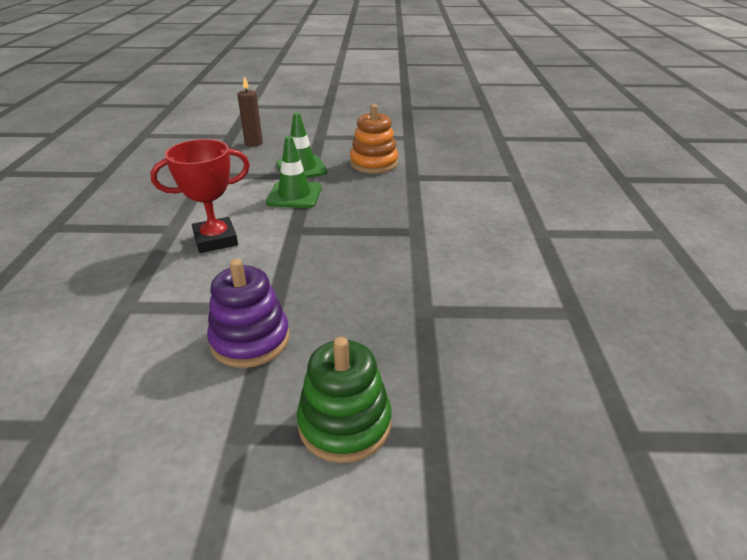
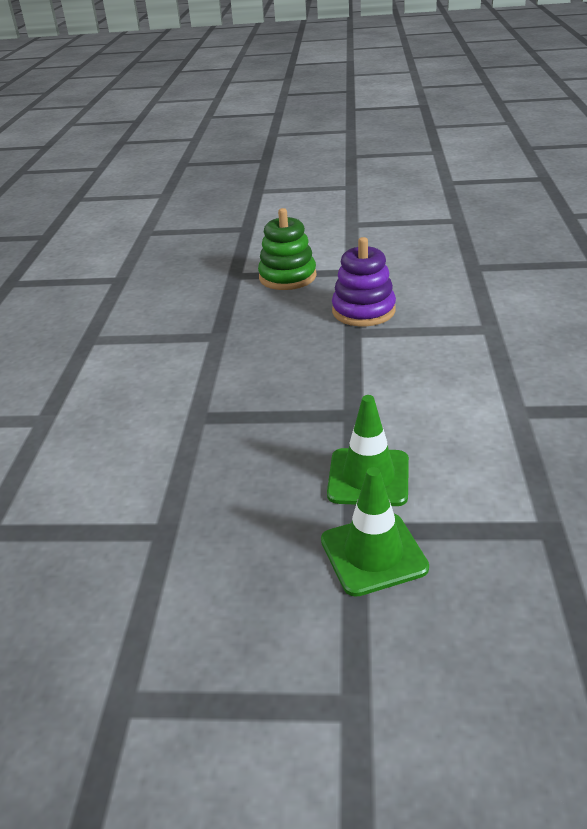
camera: 175 degrees left, 0 degrees up
(215, 240) = (447, 396): red trophy -> none
(253, 143) = (519, 663): brown candle -> none
(374, 163) = (228, 573): orange stacking toy -> none

